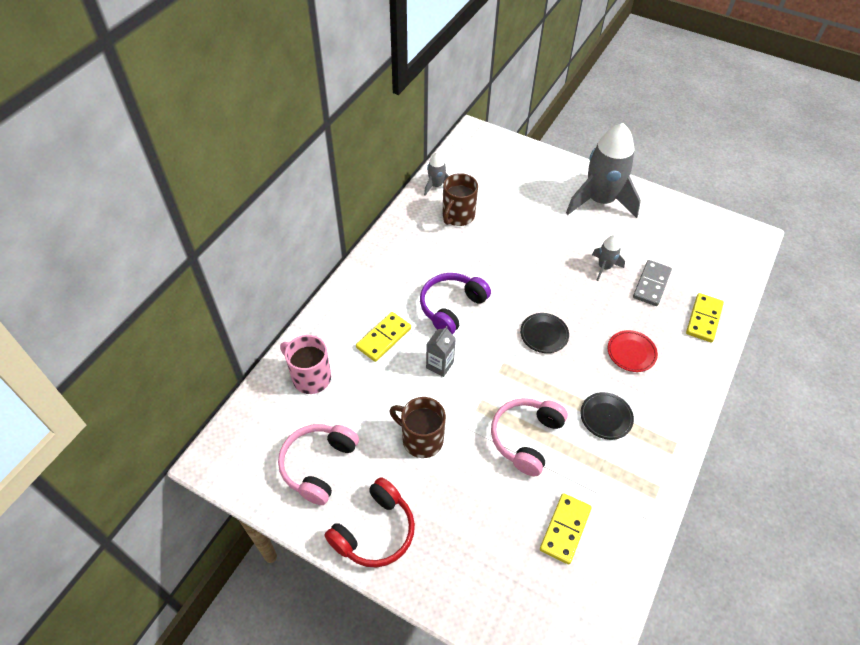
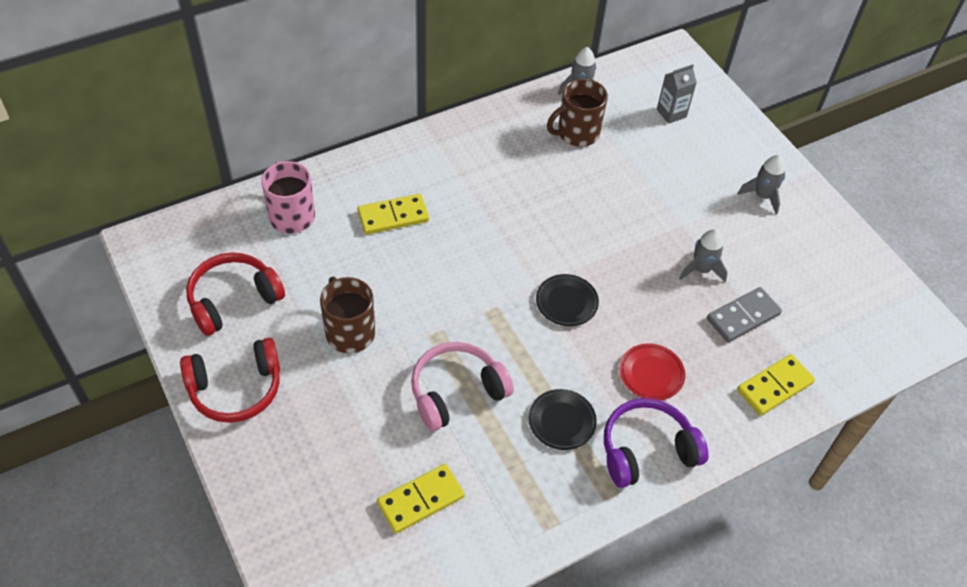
camera: 30 degrees right, 0 degrees up
(318, 465) = (233, 300): pink headphones -> red headphones
(439, 365) = (428, 272): grey carton -> grey carton (671, 113)
(451, 307) = (489, 223): purple headphones -> purple headphones (646, 450)
(600, 201) = (762, 196): grey rocket -> grey rocket, size x0.46

